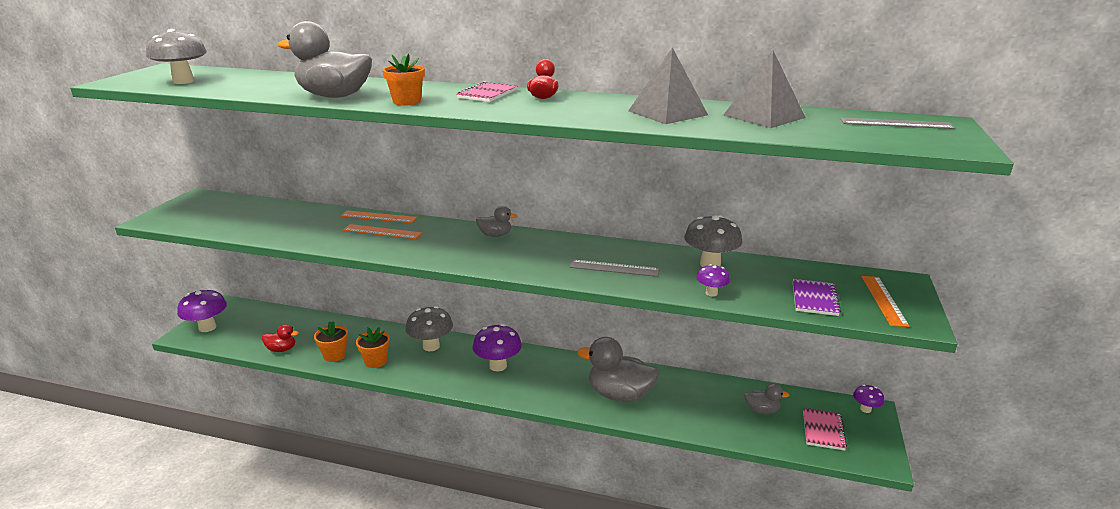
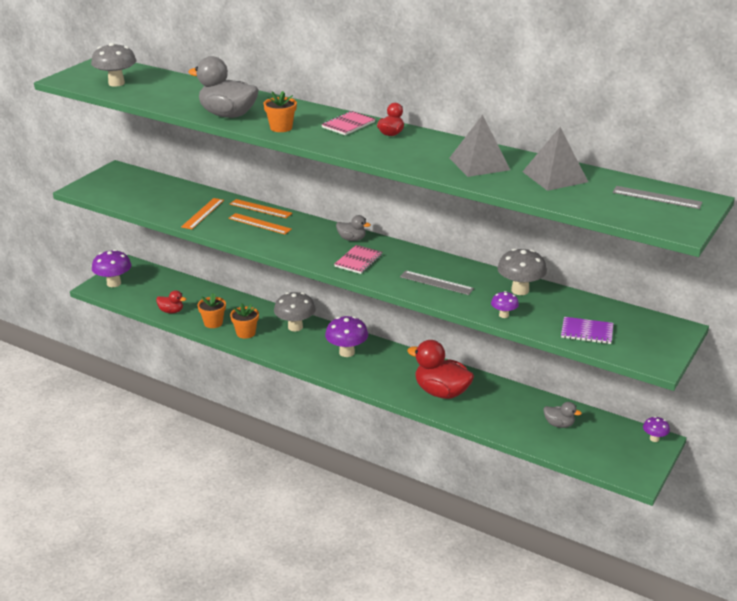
camera: 15 degrees right, 5 degrees up
(620, 395) = (441, 392): grey duck -> red duck
(814, 299) = (587, 332): purple notebook -> purple notebook turned 75 degrees clockwise
(823, 430) = (603, 448): pink notebook -> pink notebook (358, 261)
(883, 300) = (645, 341): orange ruler -> orange ruler (203, 213)

